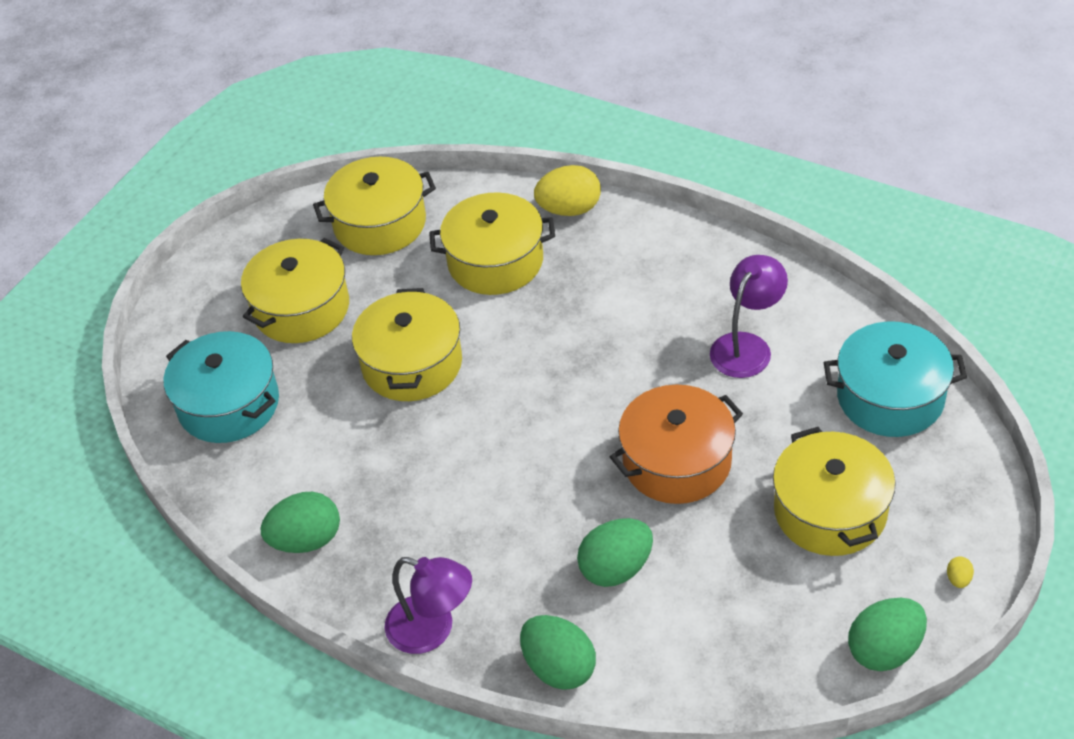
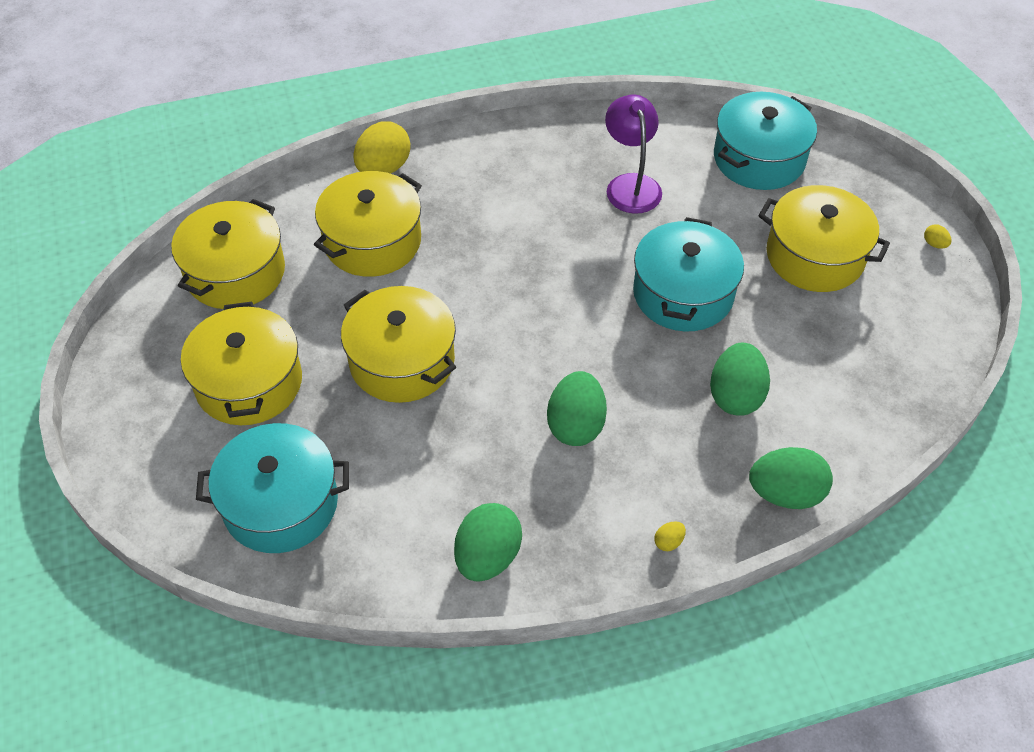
camera: 50 degrees left, 5 degrees up
(432, 630) = (668, 542): purple lamp -> yellow egg
(676, 461) = (683, 293): orange pot -> turquoise pot
(884, 650) = (951, 319): green egg -> green egg (575, 425)

